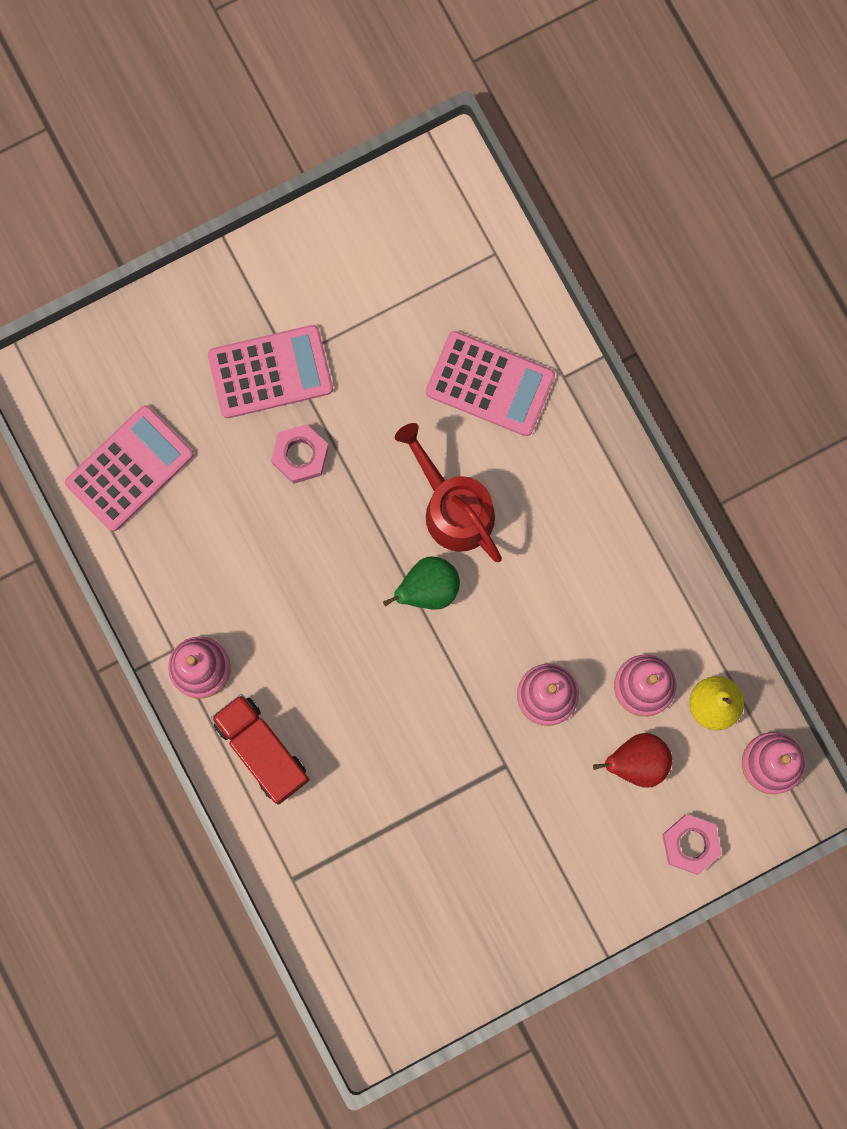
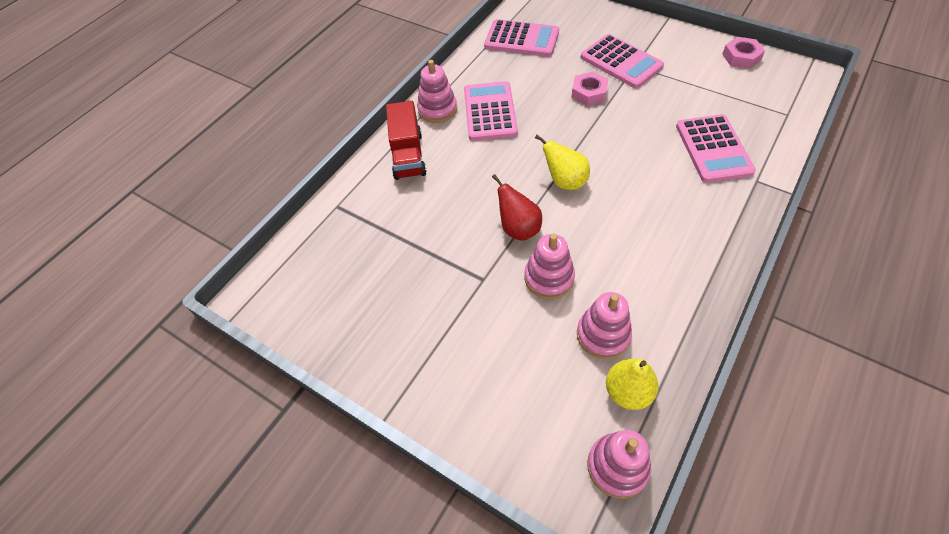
camera: 65 degrees right, 25 degrees down
(250, 603) = (490, 112): none -> pink calculator
(262, 750) = (408, 155): red truck -> red truck turned 150 degrees clockwise
(428, 589) = (564, 181): green pear -> yellow pear
(453, 508) = (624, 169): red watering can -> none
(637, 762) = (544, 361): red pear -> red pear (518, 228)
(690, 844) = (507, 437): pink nut -> pink nut (741, 57)

